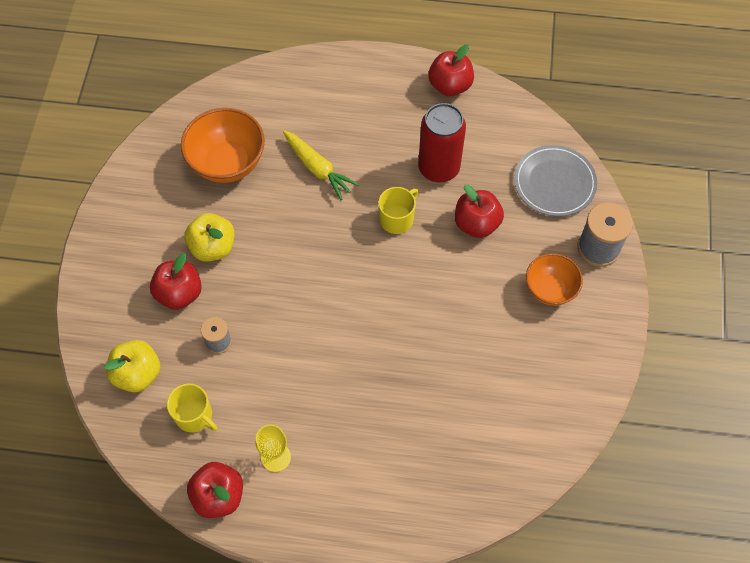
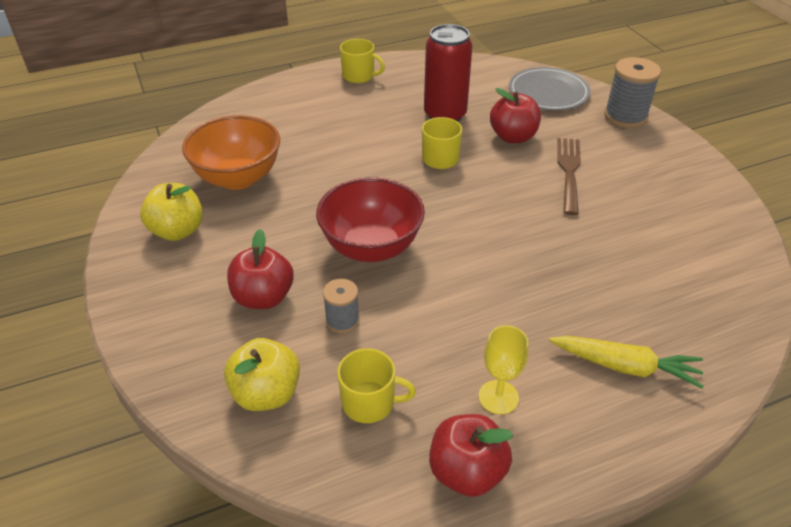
camera: 30 degrees left, 20 degrees down
(213, 247) = (272, 245): yellow apple -> yellow apple (177, 231)
(280, 286) = (371, 247): none -> red bowl
(318, 168) = (334, 151): yellow carrot -> yellow carrot (625, 366)
(400, 80) = (359, 76): none -> yellow mug
(450, 85) = (405, 66): red apple -> none
(491, 287) = (569, 171): none -> brown fork
(550, 289) = (618, 154): orange bowl -> none

